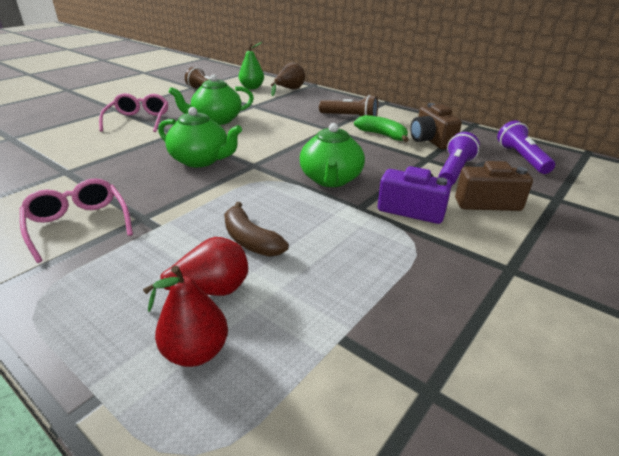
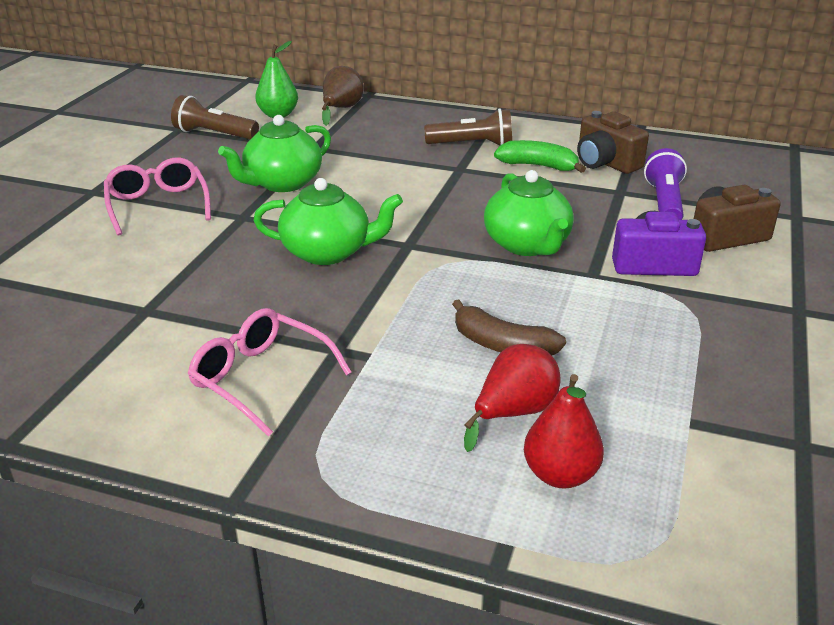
camera: 20 degrees left, 0 degrees up
(521, 158) = (728, 169): purple flashlight -> none

